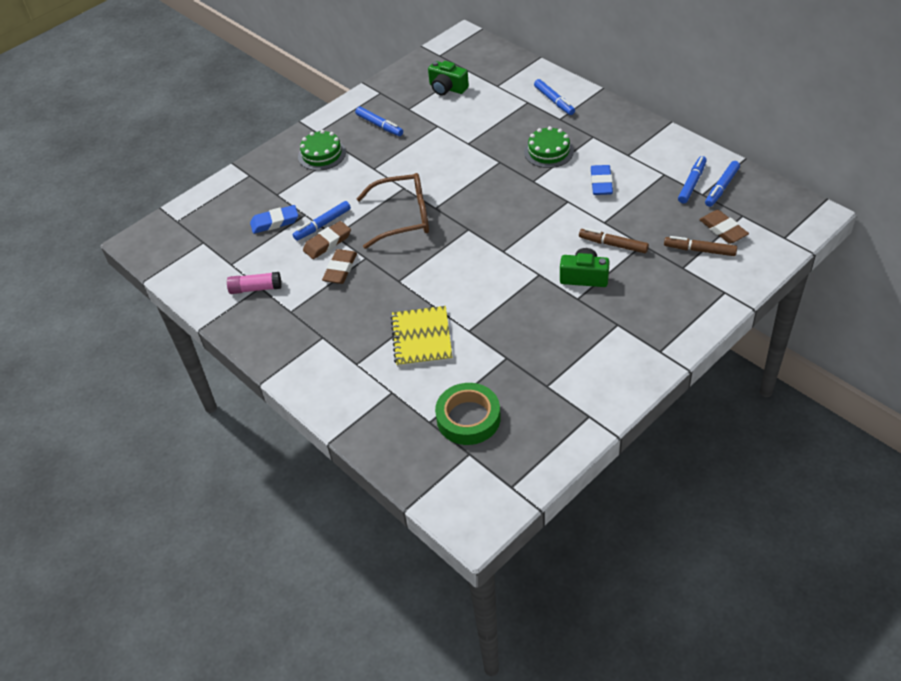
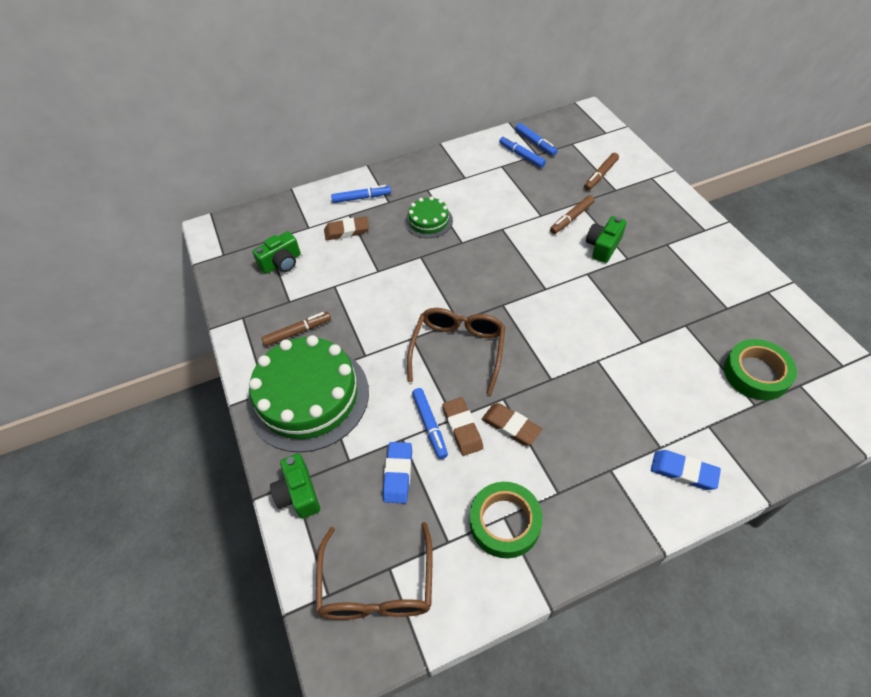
camera: 70 degrees left, 5 degrees up
(189, 240) = (377, 586): none -> brown glasses
(242, 180) = (298, 494): none -> green camera
(255, 288) = (505, 522): pink glue stick -> green tape
(322, 154) = (308, 397): green cake -> green cake, size x2.05
(379, 125) = (298, 332): blue marker -> brown marker
(421, 338) = (641, 381): yellow notebook -> none
(601, 183) = (491, 202): blue eraser -> blue eraser (683, 472)
(723, 229) = (583, 157): brown eraser -> brown eraser (347, 231)

